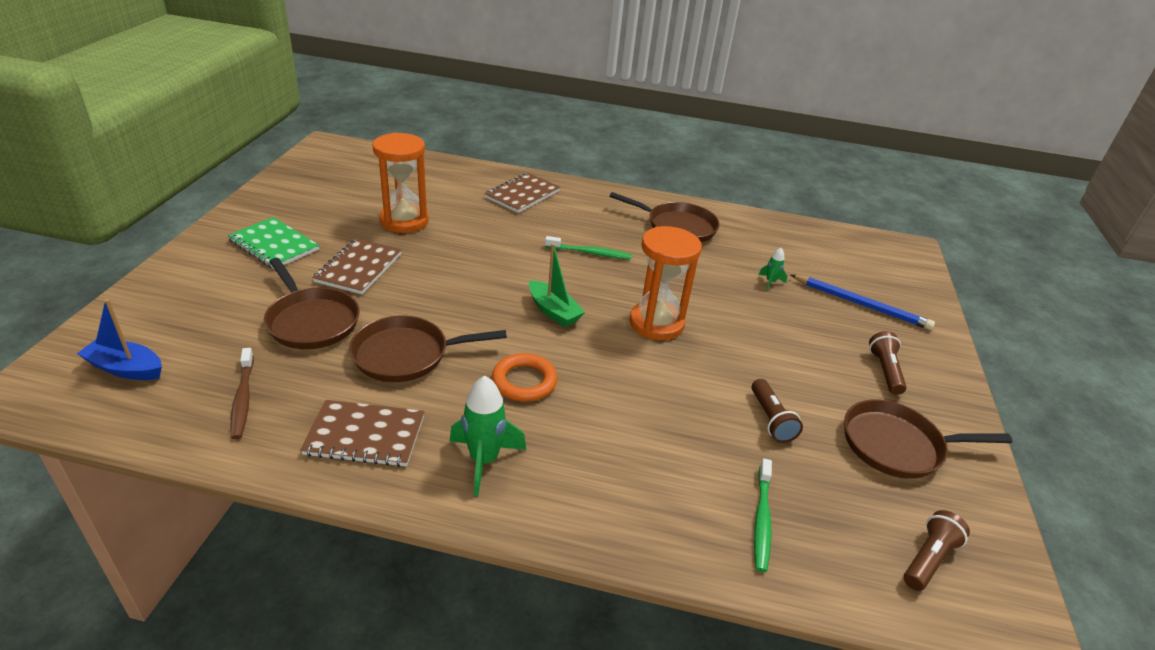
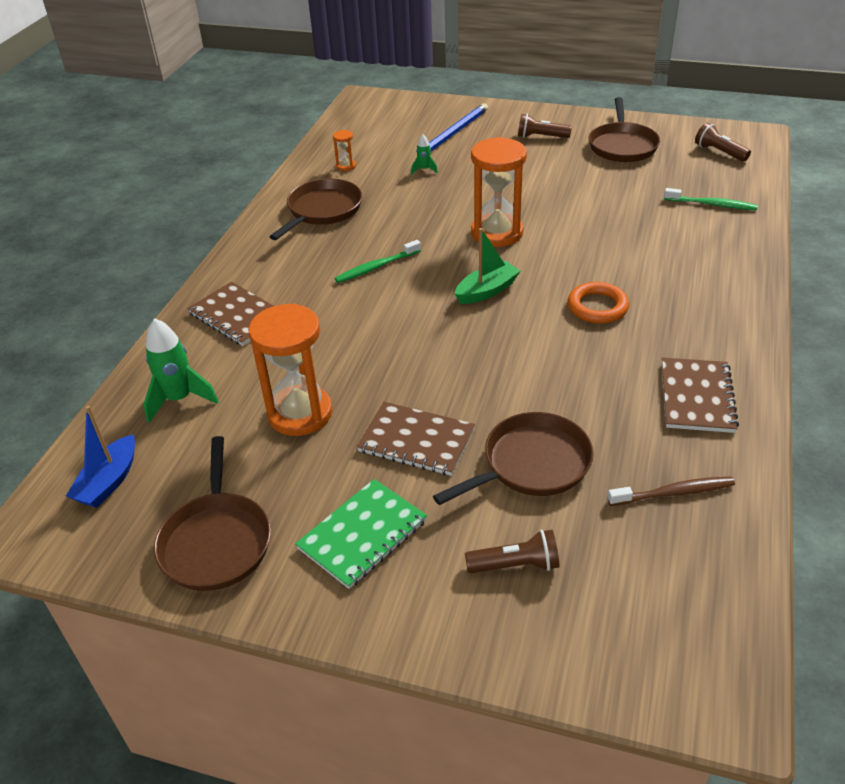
camera: 80 degrees left, 5 degrees up
(126, 368) = (653, 613): blue boat -> blue boat (109, 481)
(406, 355) = (576, 383): brown pan -> brown pan (216, 541)
(484, 460) = (702, 326): green rocket -> green rocket (179, 399)
(590, 253) = (376, 267): green toothbrush -> green toothbrush turned 135 degrees counterclockwise
(760, 238) = (346, 166): none -> orange hourglass
(770, 419) = (610, 190): brown flashlight -> brown flashlight (516, 565)

